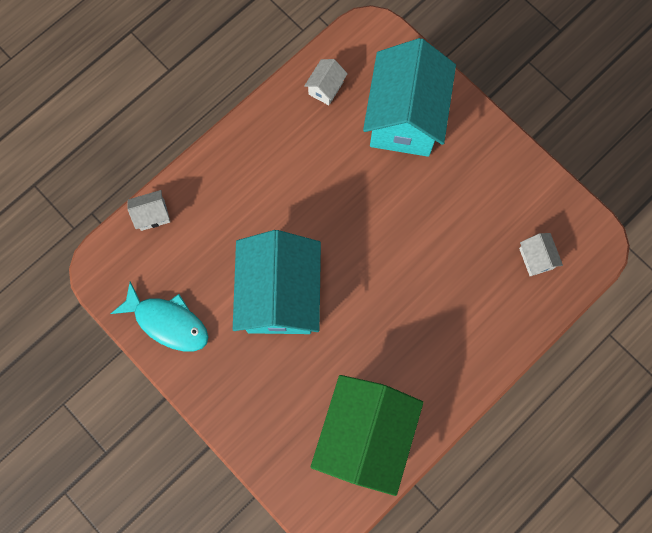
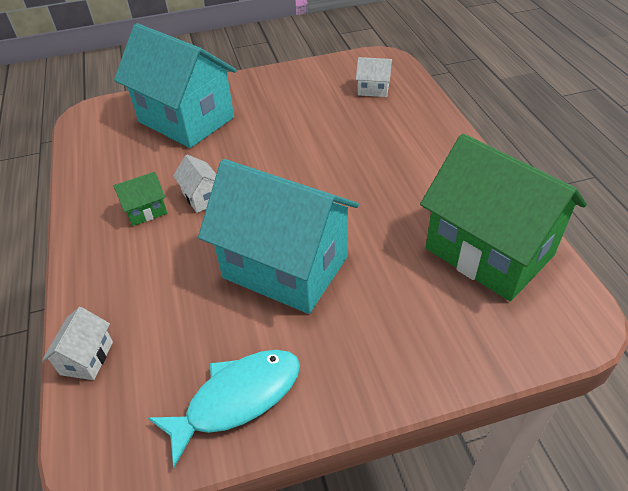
camera: 60 degrees left, 30 degrees down
(285, 162) = (146, 211): none -> green house
(325, 88) = (106, 157): white house -> white house (202, 197)

